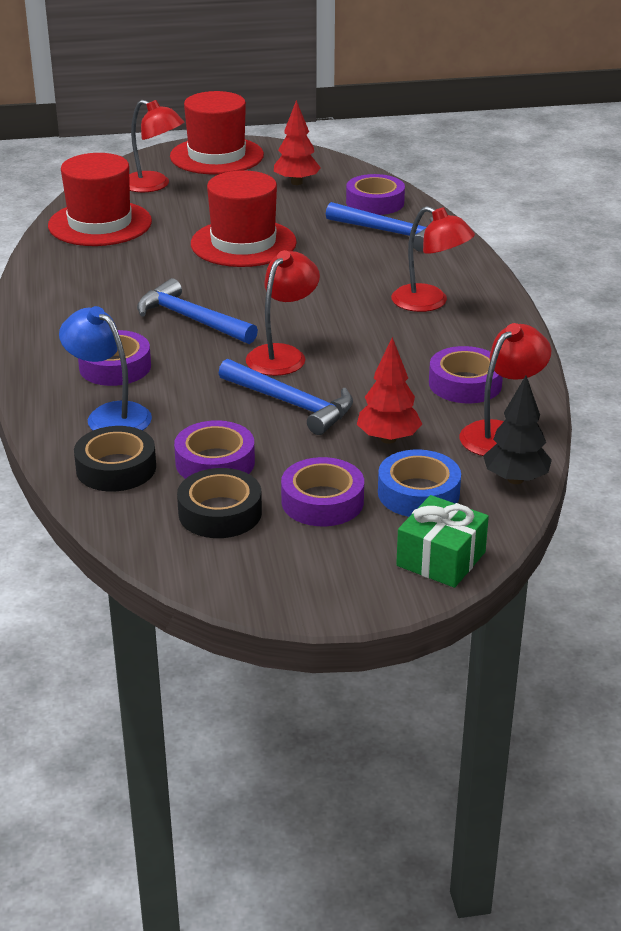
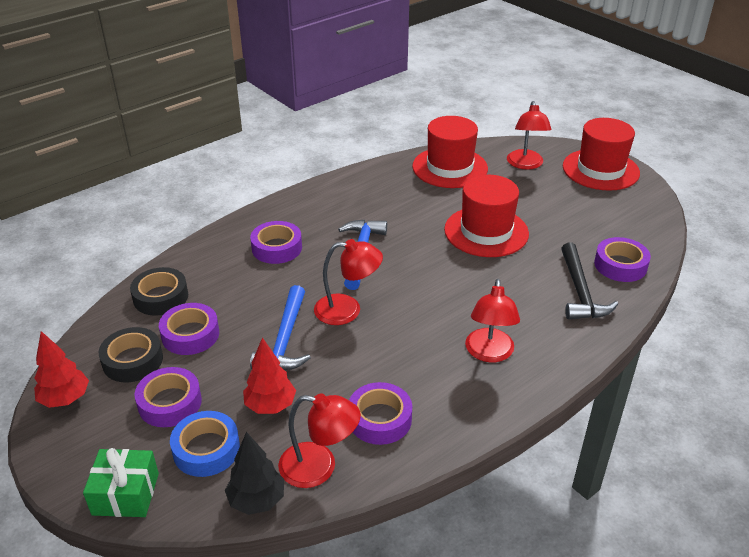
camera: 60 degrees right, 5 degrees up
(110, 415) = (219, 269): blue lamp -> none
(296, 182) = (605, 218): red tree -> red tree (65, 399)
(391, 233) = (580, 292): blue hammer -> black hammer

